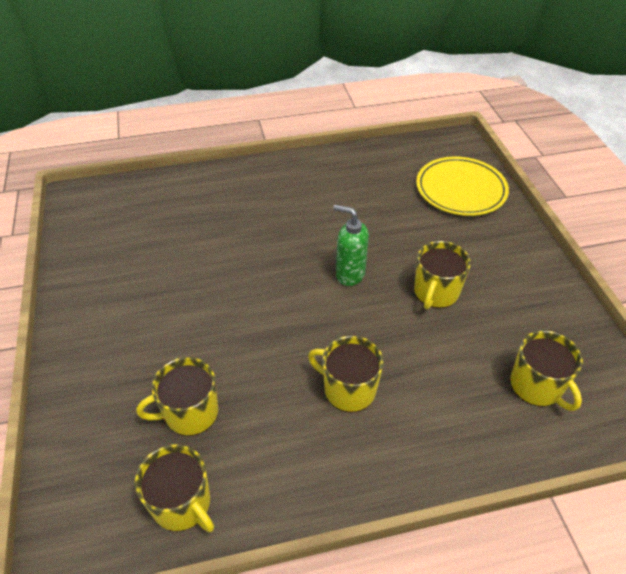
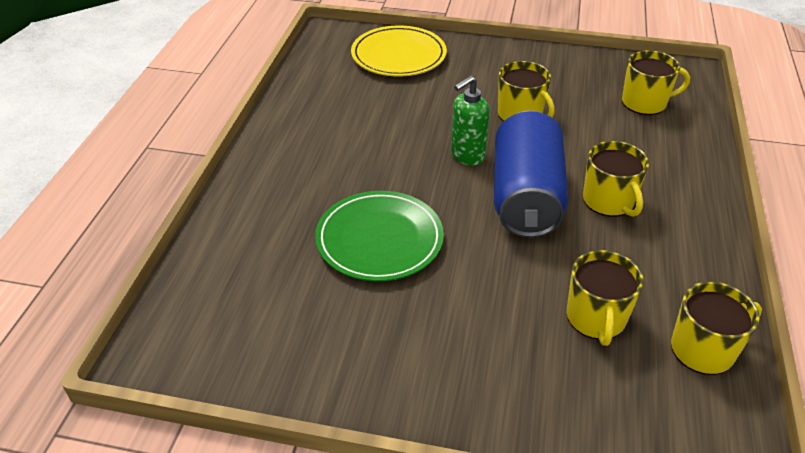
camera: 65 degrees left, 5 degrees down
(220, 257) = (379, 239): none -> green plate
(318, 327) = (526, 197): none -> blue can
(348, 389) = (609, 201): yellow mug -> yellow mug turned 75 degrees counterclockwise

